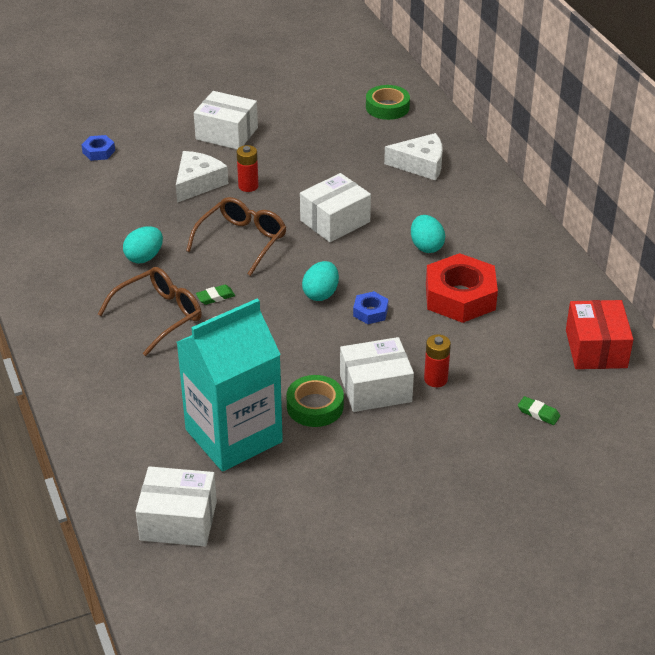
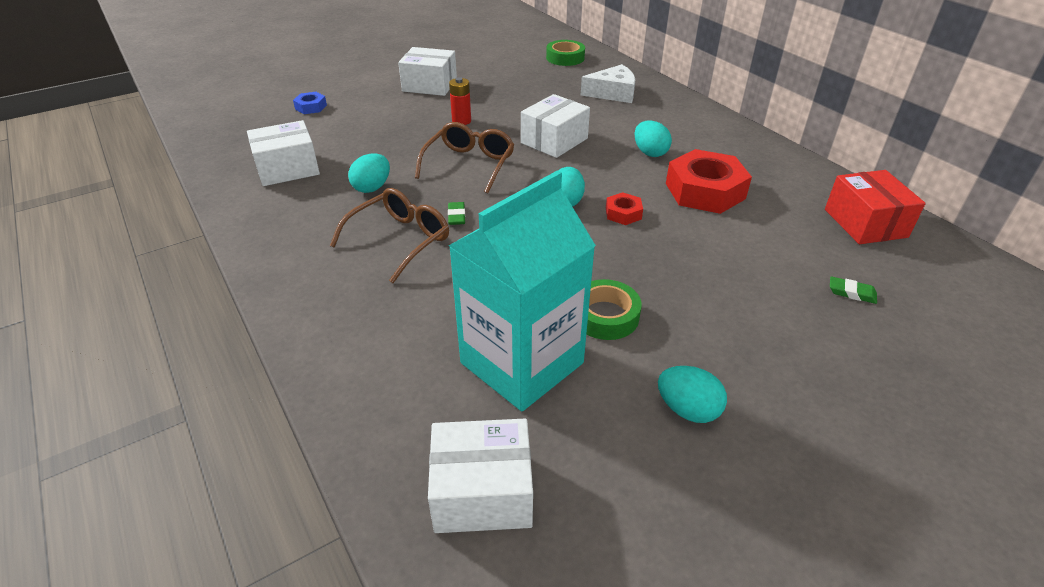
camera: 10 degrees left, 0 degrees up
(198, 183) = (412, 123): white cheese -> none
(215, 297) = (456, 216): green eraser -> green eraser turned 60 degrees counterclockwise
(349, 487) = (687, 409): none -> turquoise egg
(370, 312) = (623, 213): blue nut -> red nut
(375, 388) = (664, 288): white box -> white box (287, 168)
(435, 379) = (723, 271): red battery -> none

